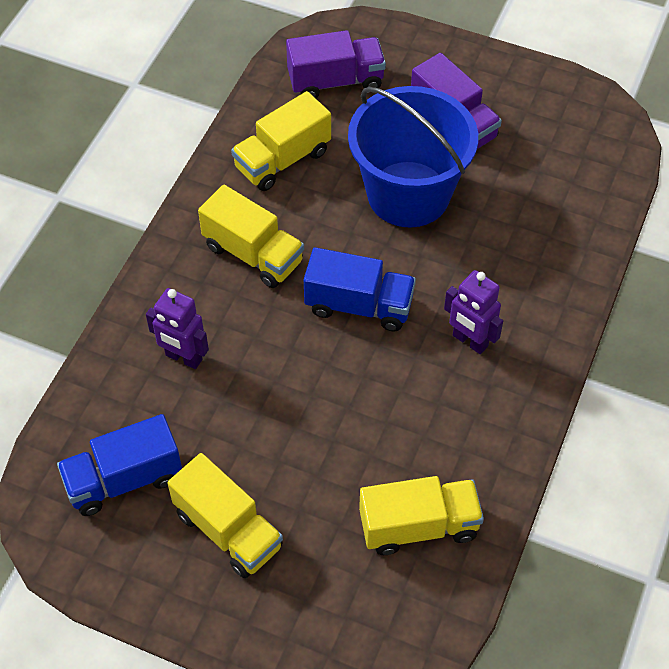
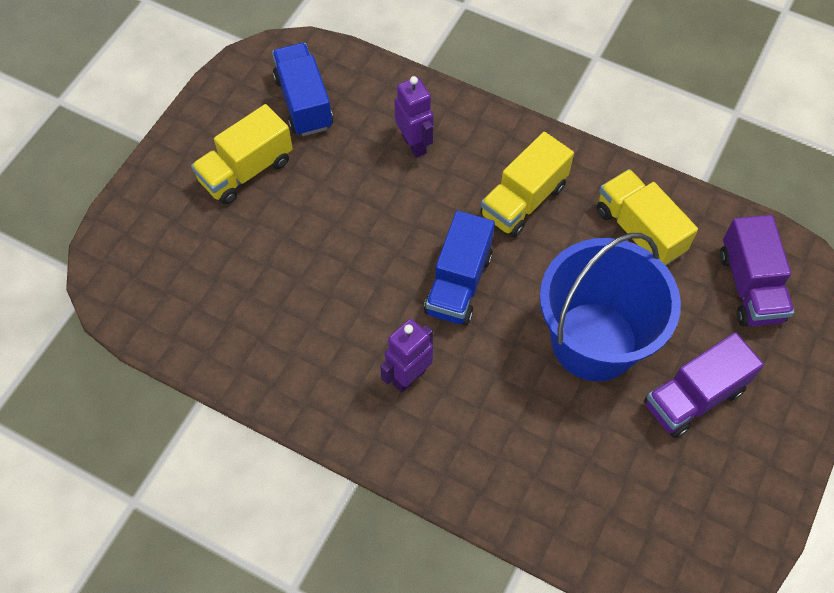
camera: 95 degrees right, 5 degrees up
(183, 358) = (414, 144): purple robot -> purple robot turned 120 degrees clockwise
(418, 526) = (222, 310): yellow truck -> none

